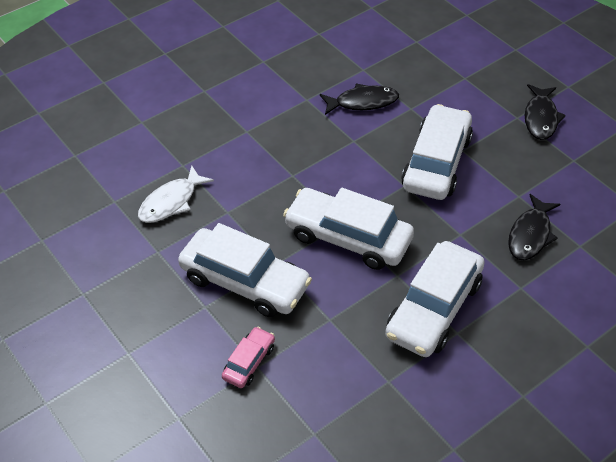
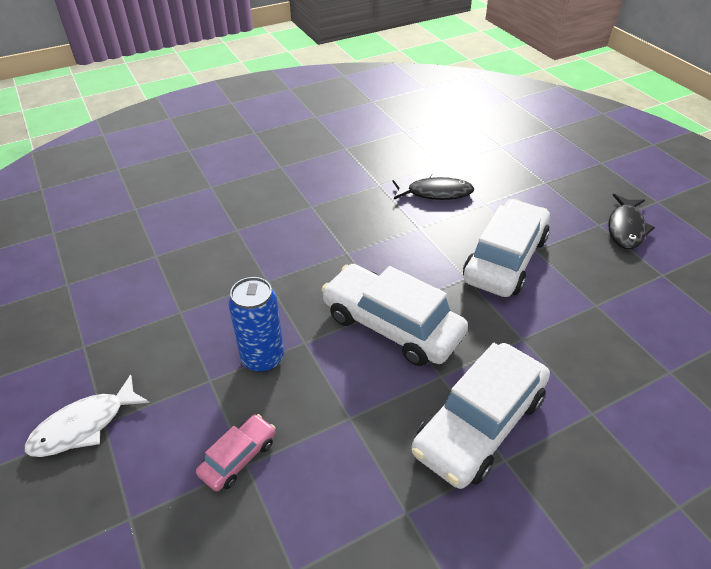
camera: 10 degrees right, 5 degrees down
(171, 202) = (212, 263): white fish -> white fish (84, 425)
(244, 282) = (263, 358): white car -> blue can
(530, 235) = (608, 350): black fish -> none

